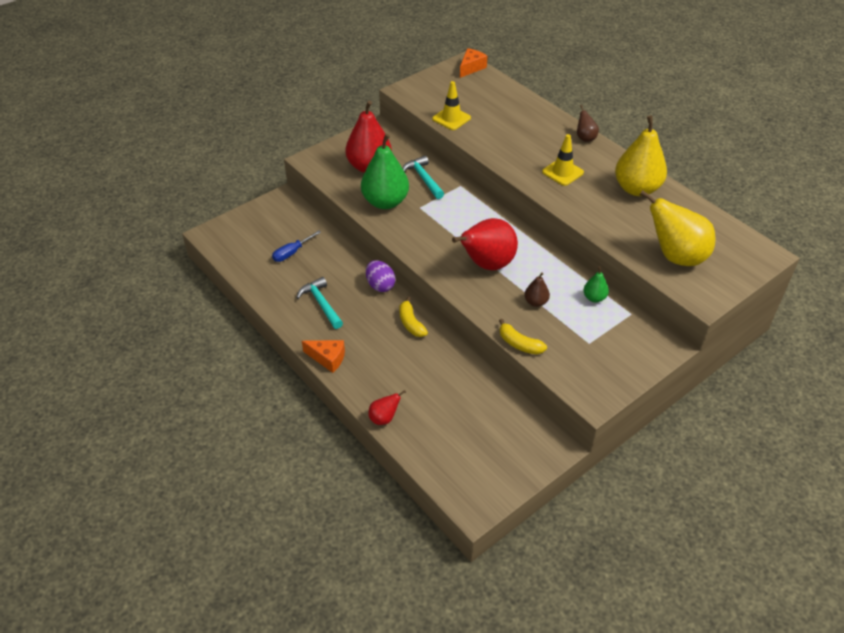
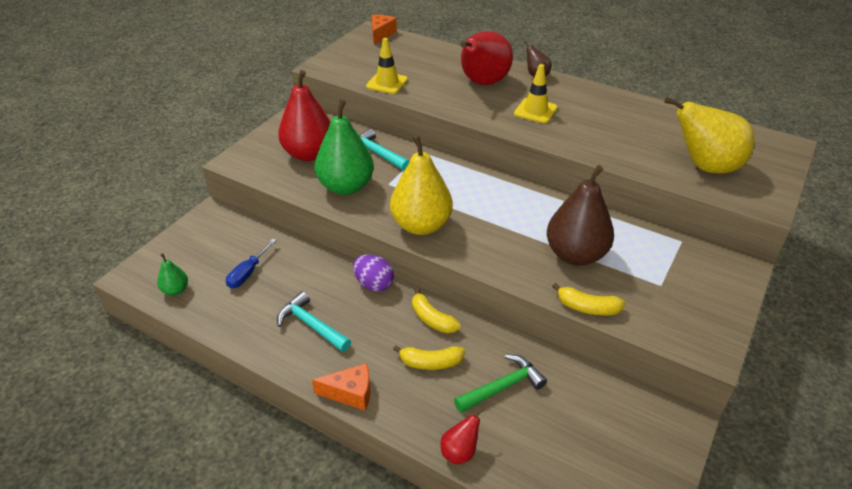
camera: 20 degrees left, 5 degrees down
(394, 354) = (430, 362): none -> yellow banana
(437, 385) = (502, 387): none -> green hammer
(486, 264) = (497, 227): red pear -> red pear (482, 83)
(536, 302) = (575, 255): brown pear -> brown pear, size x2.15
(594, 298) = (633, 234): green pear -> green pear (175, 290)
(636, 189) = (619, 111): yellow pear -> yellow pear (421, 225)

